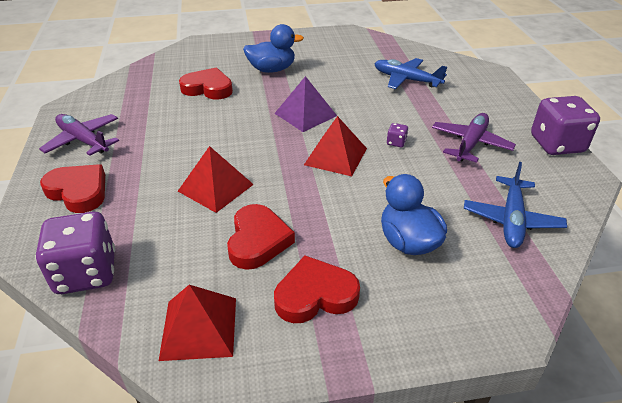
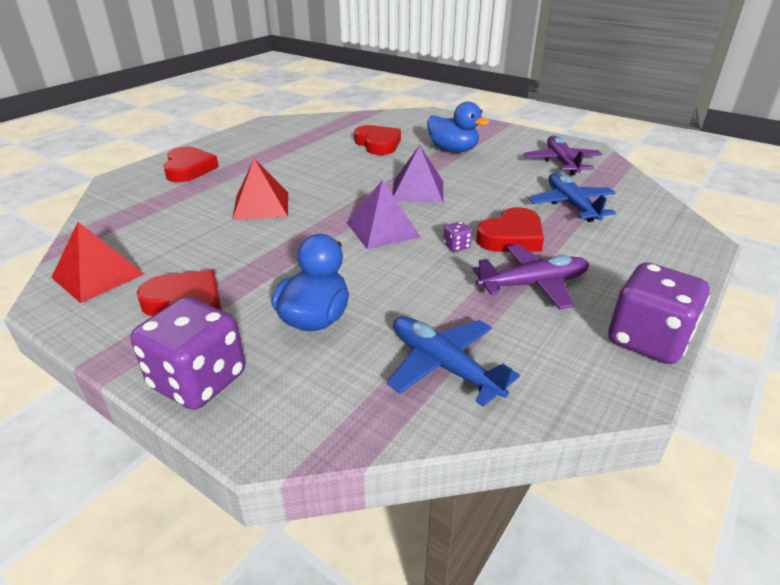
camera: 45 degrees right, 5 degrees down
(83, 140) = (244, 143): purple plane -> purple plane (561, 162)
(86, 273) = (111, 212): purple dice -> purple dice (199, 381)
(258, 240) = (221, 250): red heart -> red heart (511, 237)
(335, 156) = (382, 229): red pyramid -> purple pyramid
(511, 220) = (443, 366): blue plane -> blue plane turned 75 degrees clockwise

